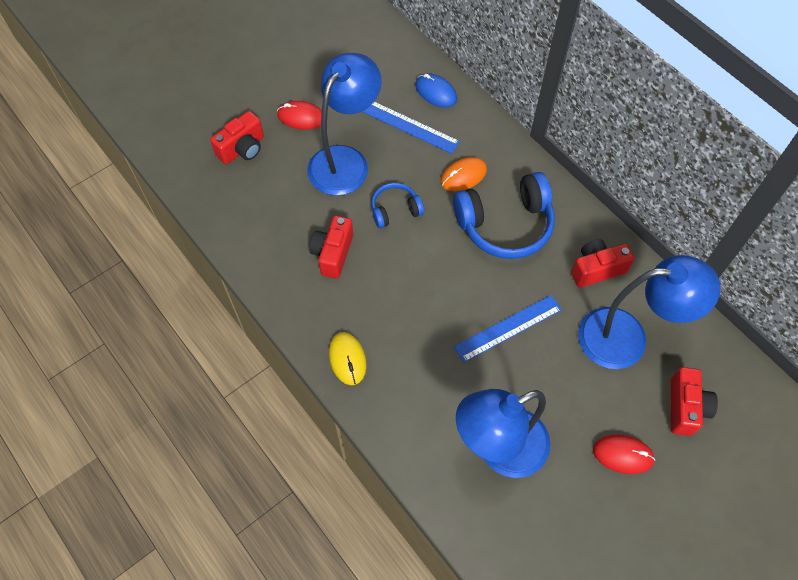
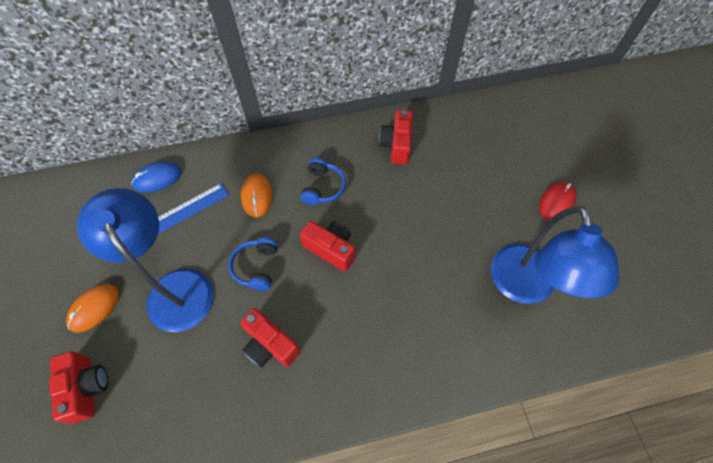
camera: 65 degrees left, 0 degrees up
(301, 117) = (94, 308): red mouse -> orange mouse
(347, 359) = (389, 381): yellow mouse -> none
(505, 224) = (322, 187): blue headphones -> blue headphones, size x0.53
(508, 328) = (419, 230): blue ruler -> none
(627, 337) = (462, 154): blue lamp -> none
(685, 407) = (532, 146): red camera -> red camera (331, 249)

